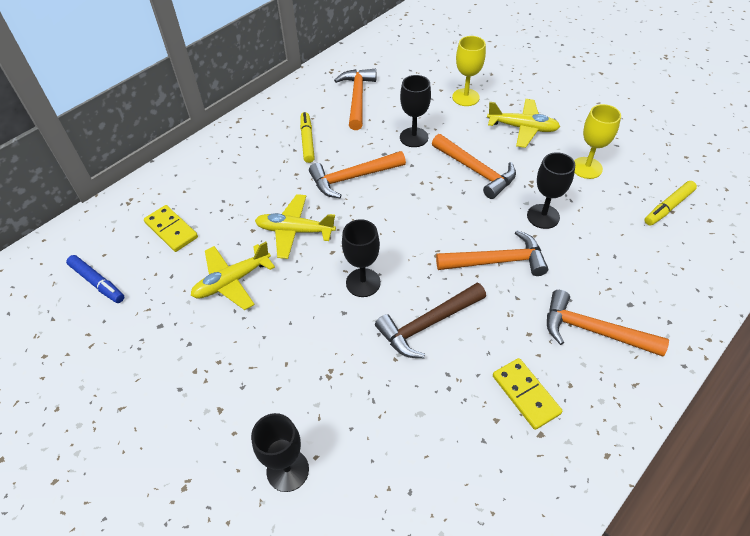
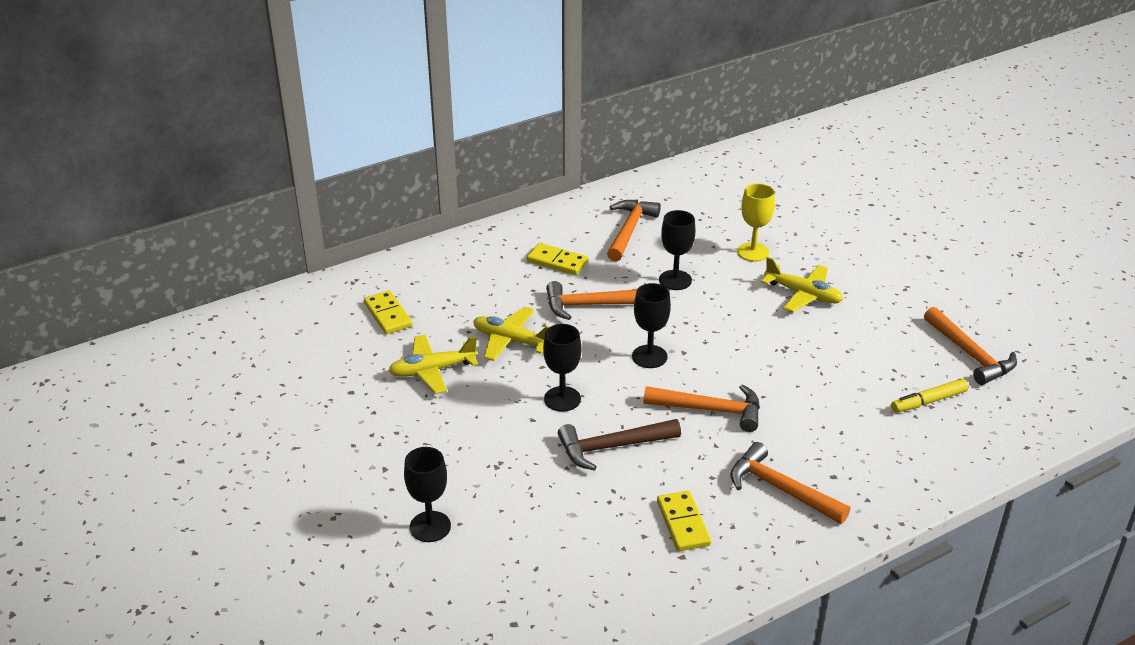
camera: 15 degrees right, 15 degrees down
(97, 282) = (303, 344): blue marker -> none
(307, 141) = (557, 261): yellow marker -> yellow domino
(476, 171) = (728, 325): orange hammer -> orange hammer (970, 354)
(543, 216) = (781, 381): black goblet -> black goblet (649, 356)
(586, 168) = (856, 347): yellow goblet -> none

